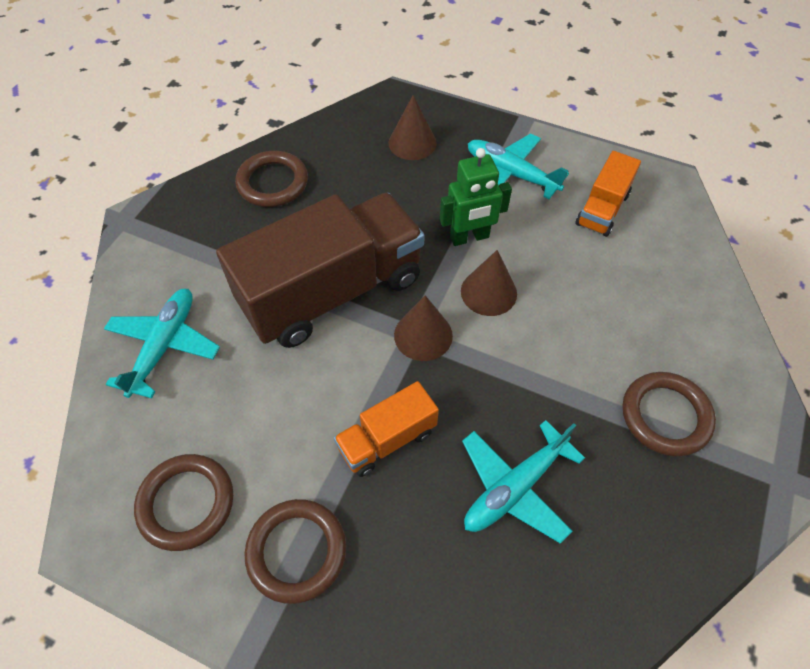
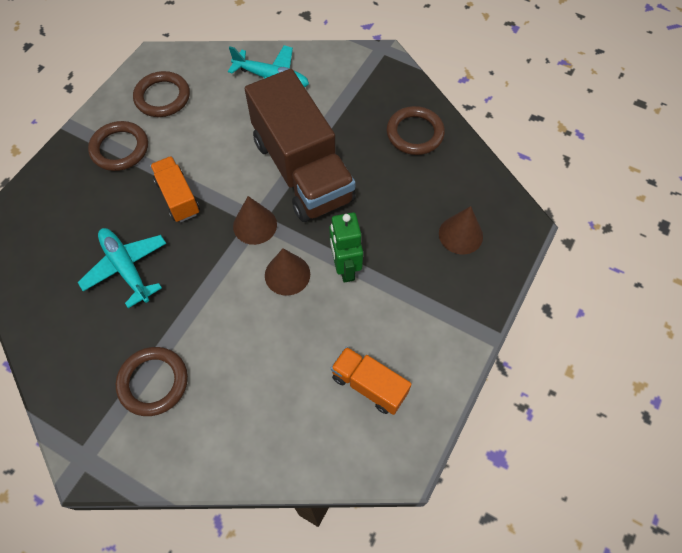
camera: 95 degrees right, 5 degrees up
(511, 174) = (418, 312): turquoise plane -> none

